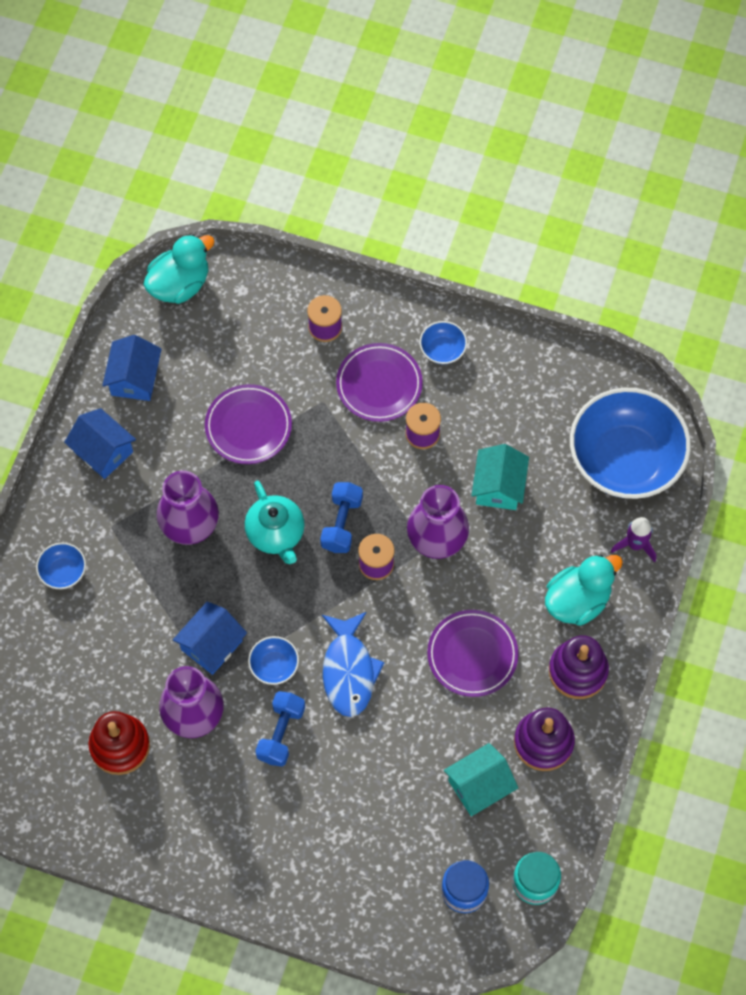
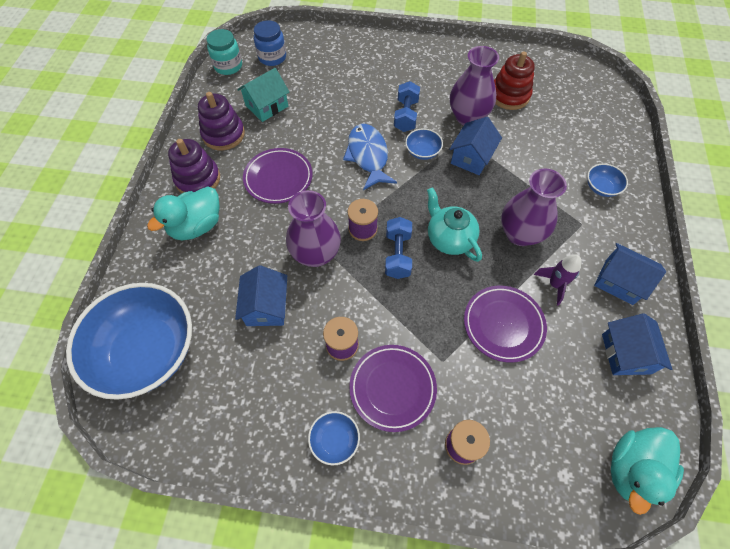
camera: 170 degrees right, 5 degrees down
(498, 487) = (266, 307): turquoise house -> blue house
(635, 545) = (145, 276): purple rocket -> purple rocket (554, 284)

